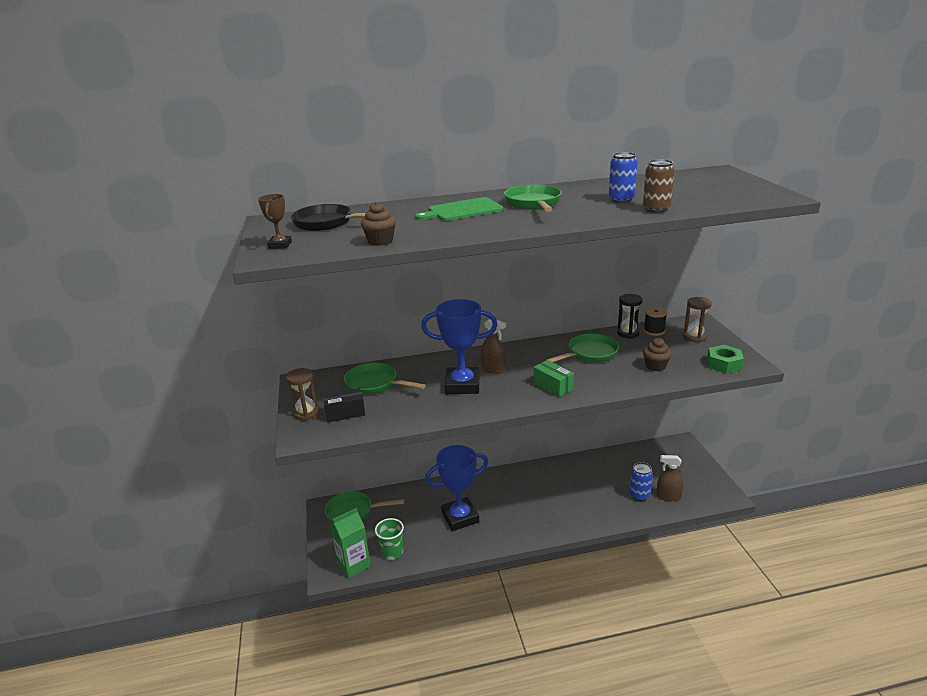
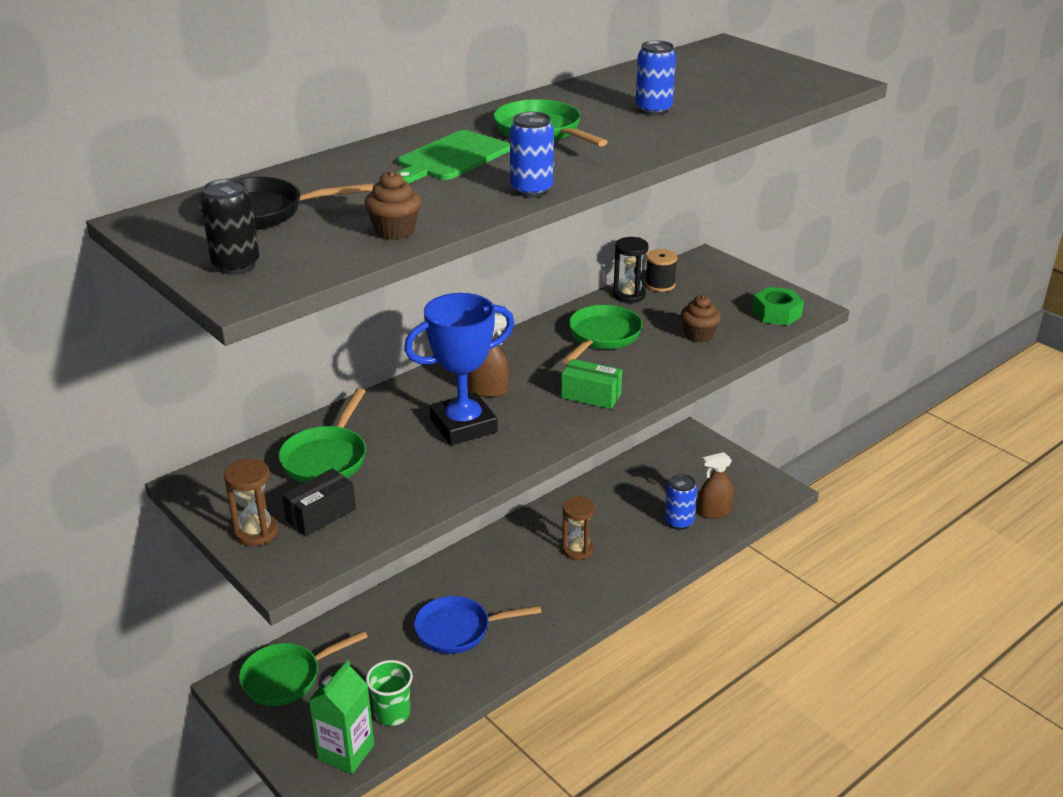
camera: 30 degrees left, 5 degrees up
(280, 245) = (236, 265): brown trophy -> black can
(375, 384) = (327, 458): green pan -> green pan turned 75 degrees counterclockwise
(460, 517) = (459, 630): blue trophy -> blue pan
(485, 232) = (531, 190): none -> blue can
(656, 209) = (714, 120): brown can -> none
(694, 337) = (716, 283): brown hourglass -> brown hourglass (577, 550)

